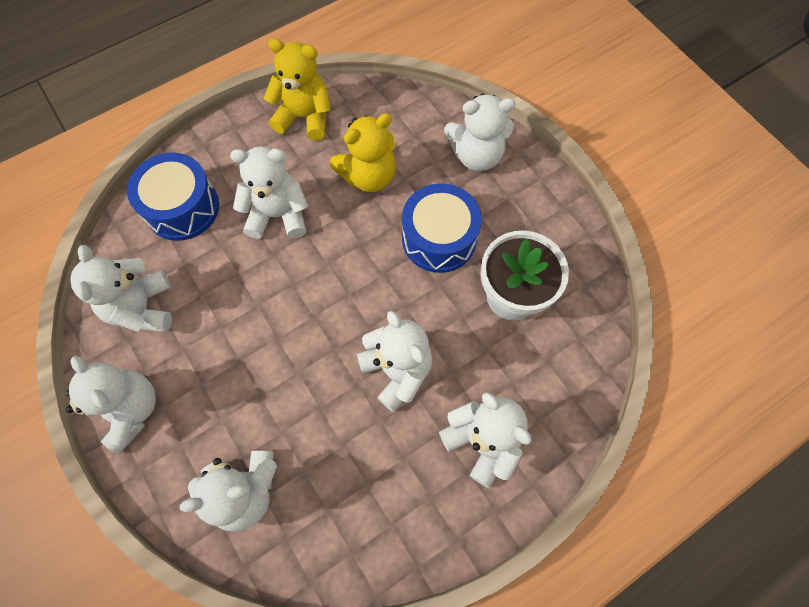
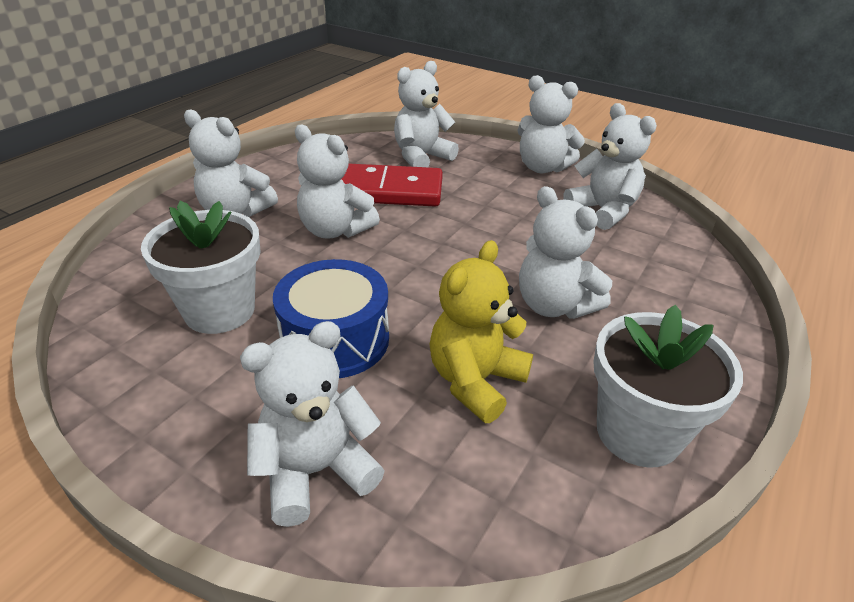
camera: 155 degrees right, 30 degrees down
(182, 208) = (663, 282): blue drum -> none
(278, 215) = (554, 305): white teddy bear -> white teddy bear turned 75 degrees clockwise
(305, 117) = (638, 432): yellow teddy bear -> white flower pot
(323, 427) = (383, 191): none -> red domino

